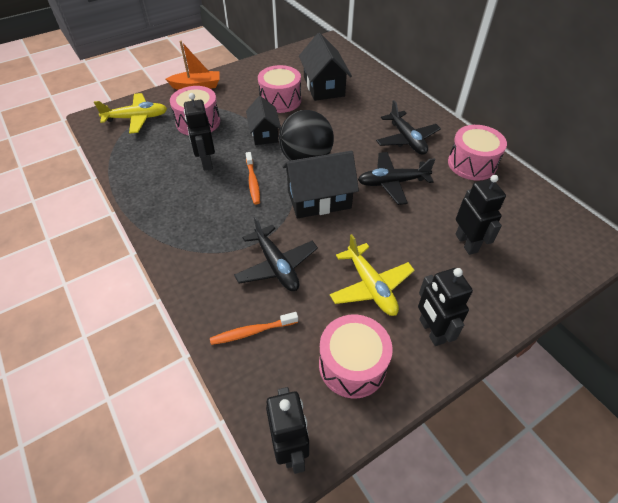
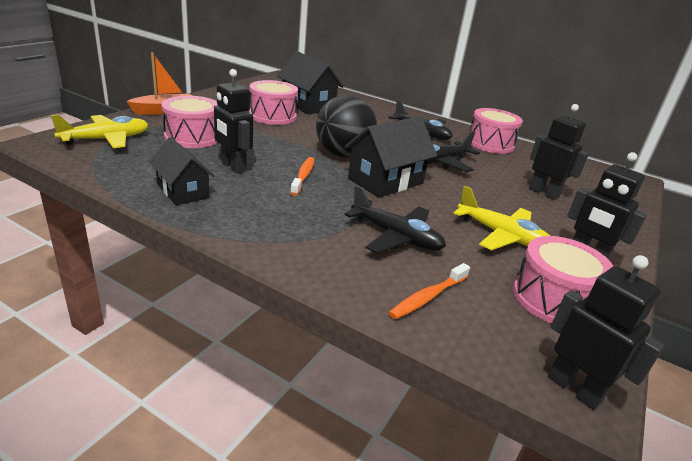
camera: 30 degrees left, 20 degrees down
(253, 182) = (303, 176): orange toothbrush -> orange toothbrush turned 135 degrees counterclockwise
(264, 133) = (279, 140): black house -> black house (183, 191)

